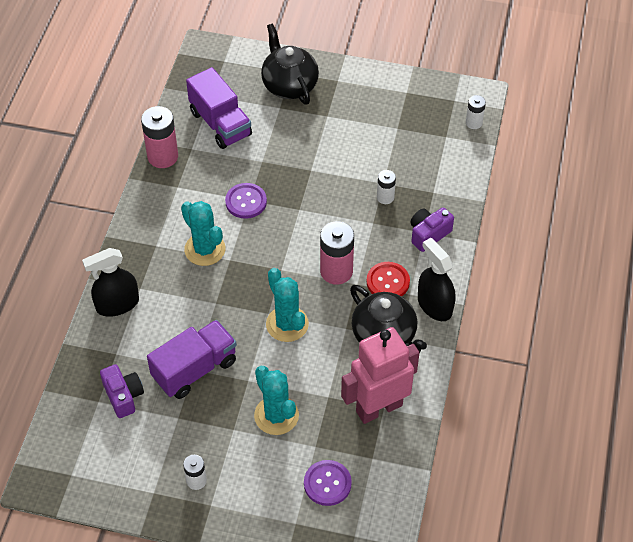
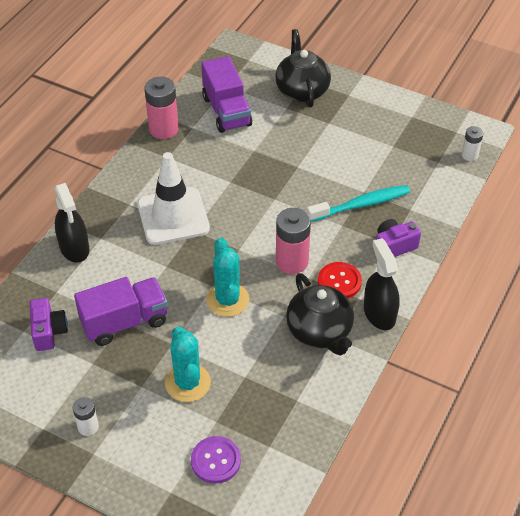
camera: 15 degrees right, 5 degrees down
(117, 304) = (74, 248): black spray bottle -> black spray bottle turned 105 degrees counterclockwise
(205, 249) = (173, 216): turquoise cactus -> white traffic cone
(246, 202) = (226, 182): purple button -> none
(378, 408) = (292, 399): pink robot -> none
(385, 197) = (361, 205): white battery -> turquoise toothbrush

